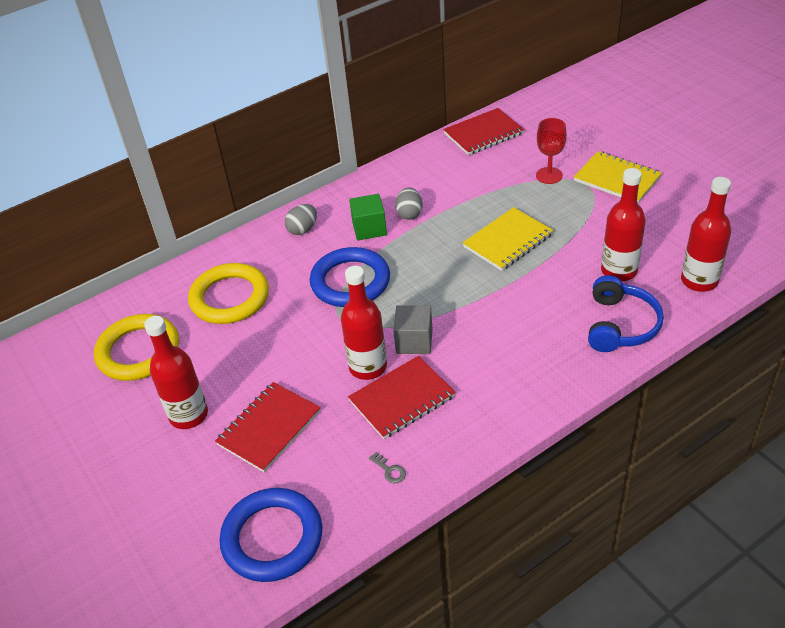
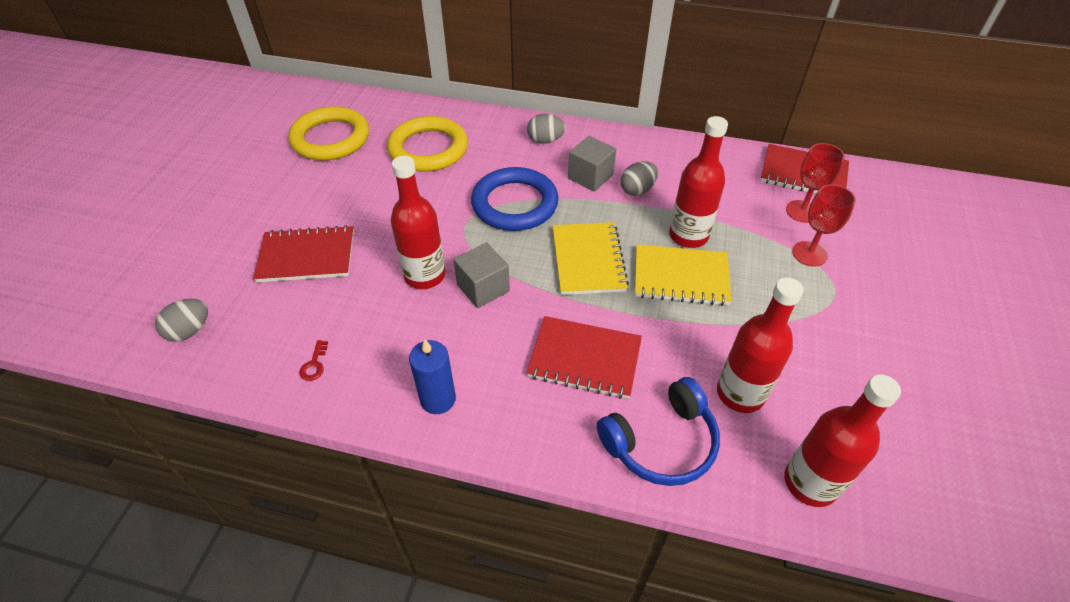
camera: 45 degrees right, 5 degrees up
(189, 415) = (287, 203): red bottle -> red bottle (688, 236)
(272, 538) = (190, 331): blue ring -> grey egg
(369, 228) = (590, 176): green cube -> grey cube
(389, 470) = (314, 364): grey key -> red key
(402, 399) = (406, 322): red notebook -> red notebook (584, 359)
(489, 414) = (438, 399): none -> blue candle
(513, 155) = (802, 211): none -> red goblet
(617, 179) = (876, 311): yellow notebook -> yellow notebook (588, 260)

